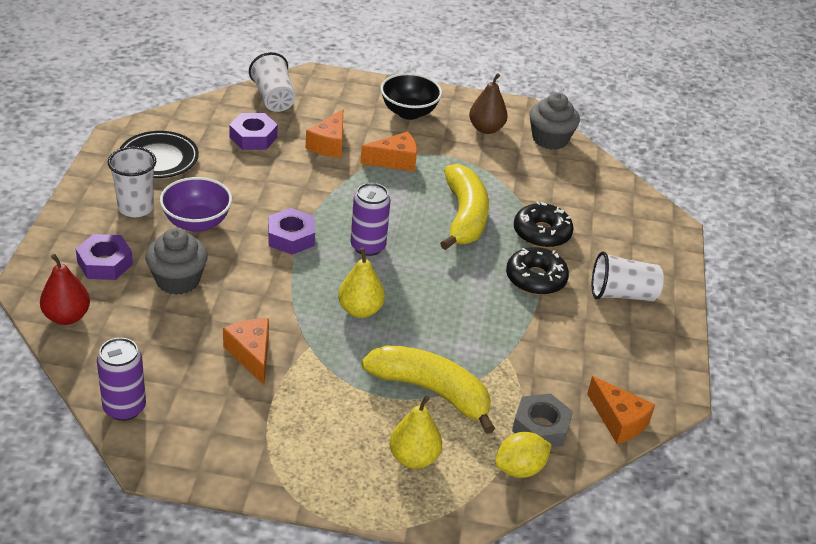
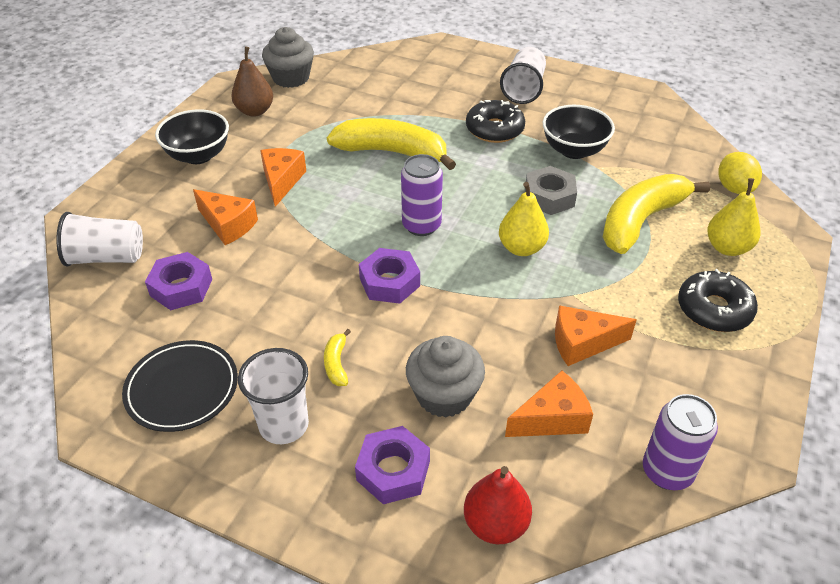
camera: 70 degrees left, 5 degrees up
(197, 223) = (336, 363): purple bowl -> yellow banana
(528, 338) = (574, 150): none -> black bowl
(541, 233) = (431, 112): black donut -> black donut (714, 309)
(541, 427) = (685, 167): grey nut -> grey nut (549, 197)
(618, 421) = (675, 125): orange cheese -> orange cheese (552, 418)

